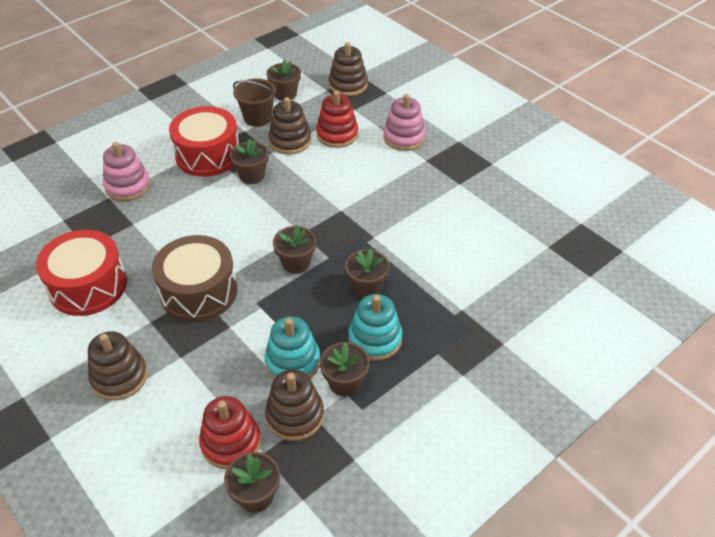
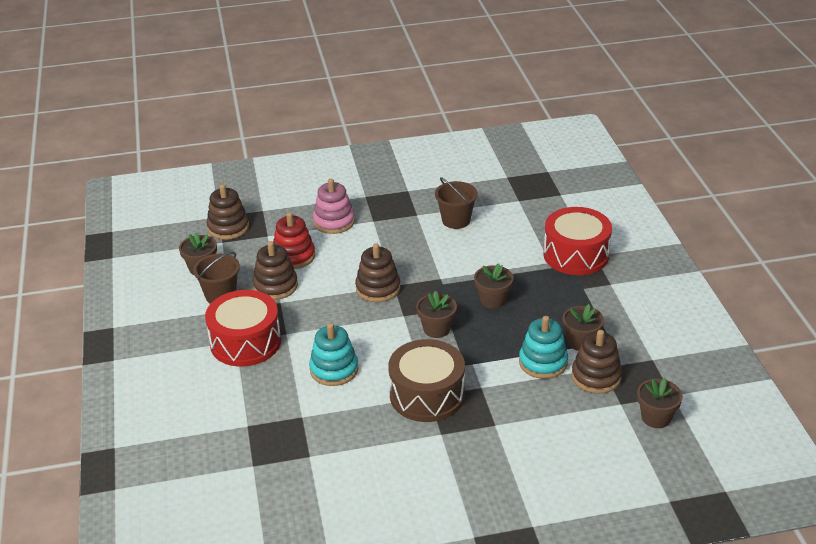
camera: 60 degrees left, 10 degrees down
(88, 286) = (364, 465): red drum -> red drum (576, 255)
(119, 377) = (492, 467): brown stacking toy -> brown stacking toy (378, 288)
(128, 186) = (242, 407): pink stacking toy -> none
(231, 442) = (601, 418): red stacking toy -> none
(252, 175) = (302, 322): brown flower pot -> none
(375, 339) = (549, 313): turquoise stacking toy -> turquoise stacking toy (334, 369)
(473, 213) = (456, 220): none -> brown bucket

